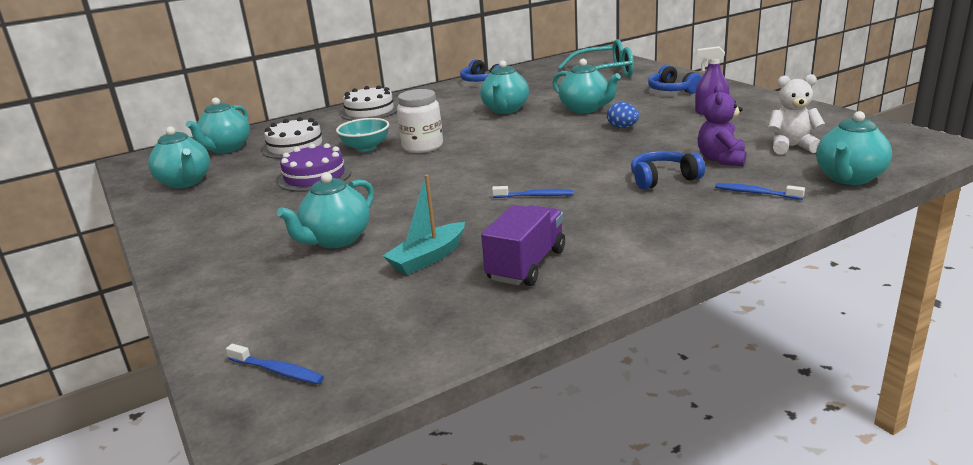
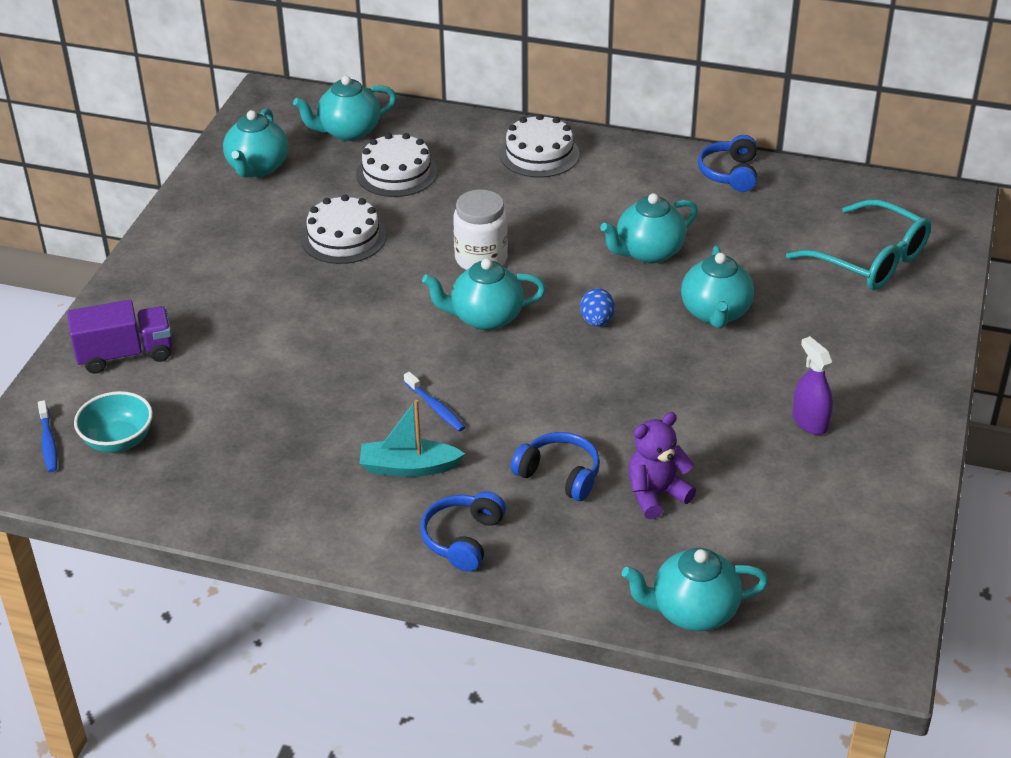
camera: 45 degrees right, 15 degrees up
(314, 176) = (343, 237): purple cake -> white cake
(336, 240) = (240, 340): turquoise teapot -> turquoise teapot (485, 318)
(366, 148) = (440, 222): turquoise bowl -> turquoise bowl (118, 441)
(428, 258) = (258, 414): turquoise boat -> turquoise boat (408, 467)
(526, 265) = (296, 478): purple truck -> purple truck (125, 354)
(622, 127) = (682, 374): blue egg -> blue egg (597, 321)
(672, 90) = (863, 351): blue headphones -> blue headphones (463, 539)
(755, 193) = (584, 556): blue toothbrush -> none
(791, 147) = (750, 534): white teddy bear -> none

